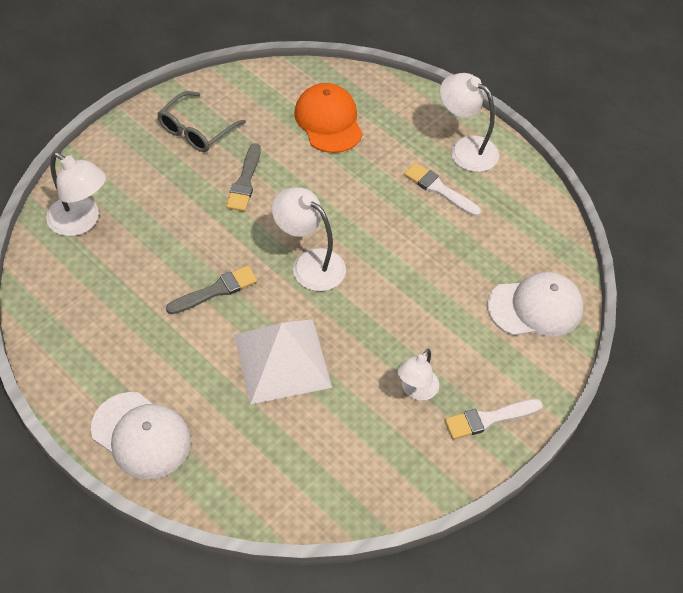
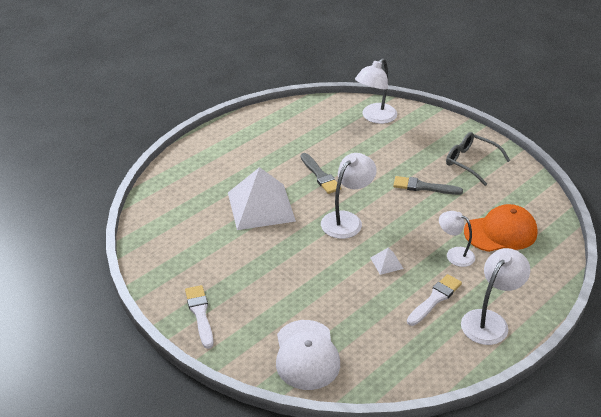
camera: 95 degrees right, 15 degrees down
(141, 435) = (210, 149): white cap -> none
(385, 228) = (386, 263): none -> white pyramid
(416, 390) = (229, 273): white lamp -> white lamp (454, 254)

